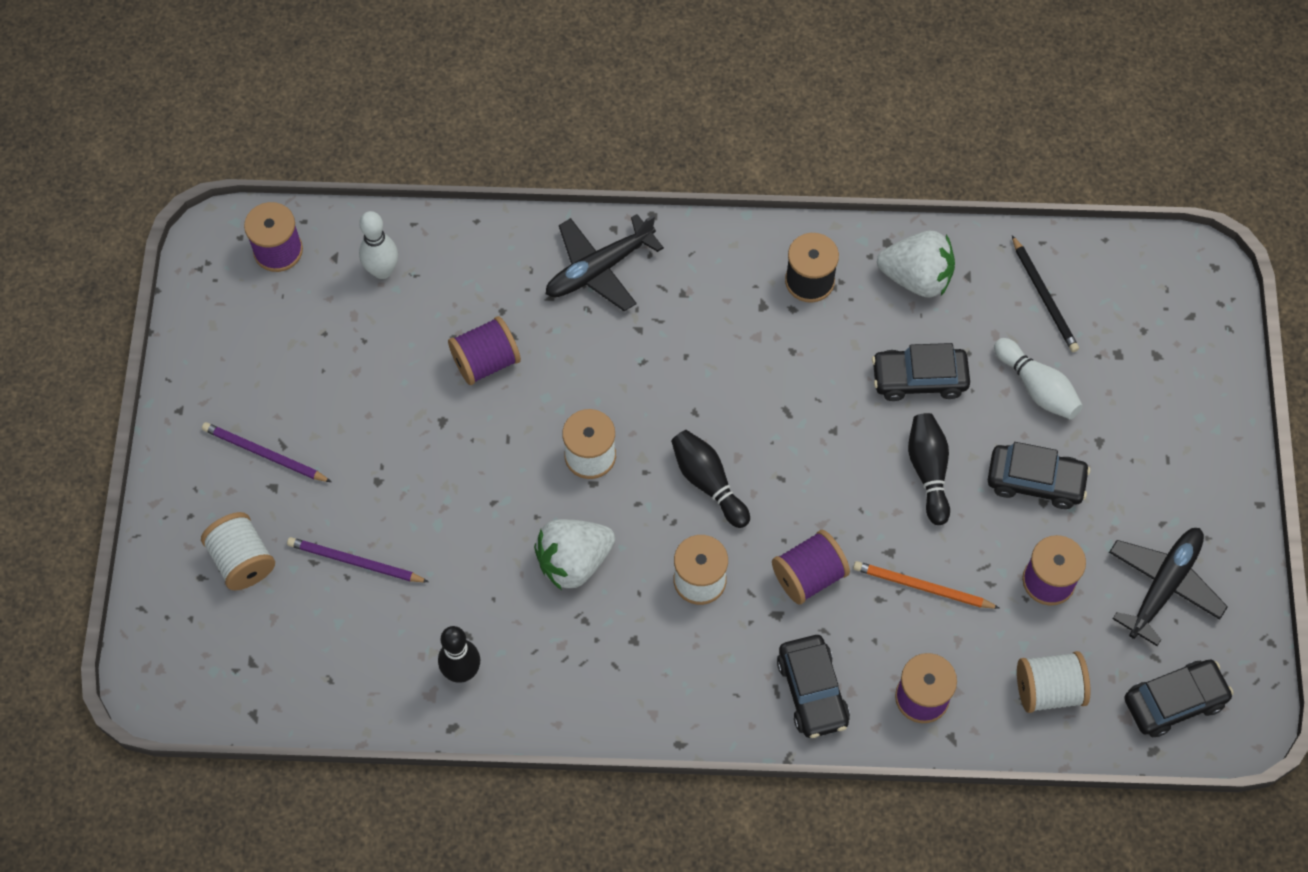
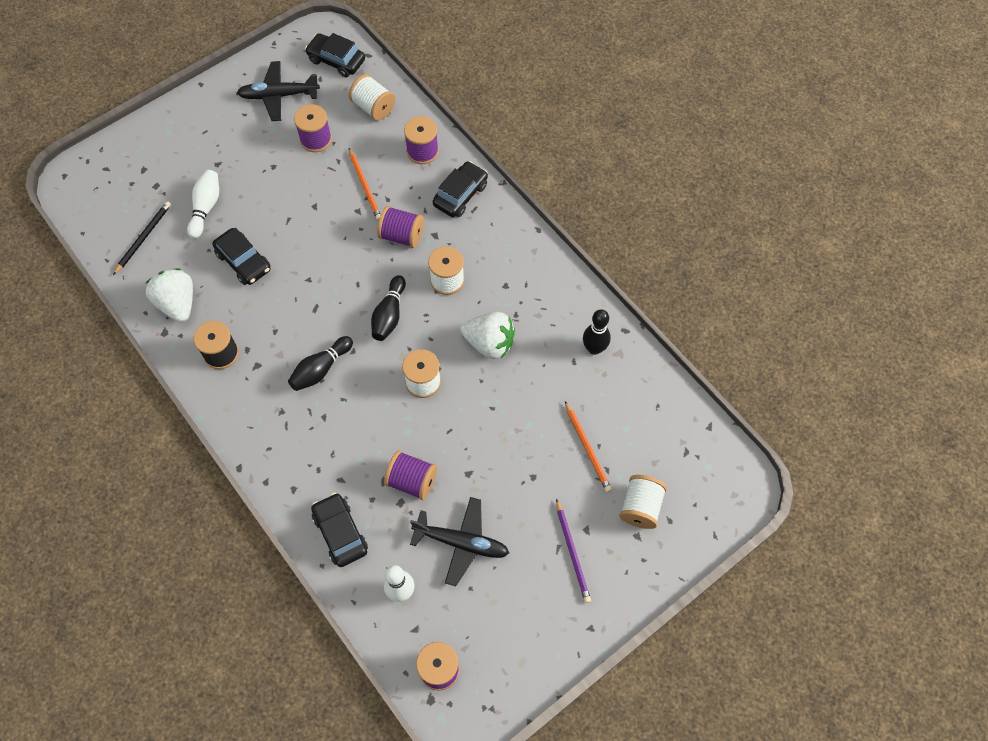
camera: 130 degrees left, 0 degrees up
(355, 562) = (587, 448): purple pencil -> orange pencil
(599, 269) = (300, 468): black plane -> black plane (461, 543)
(928, 471) = (297, 223): black bowling pin -> black bowling pin (321, 369)
(1035, 481) = (264, 176): black car -> black car (340, 533)

